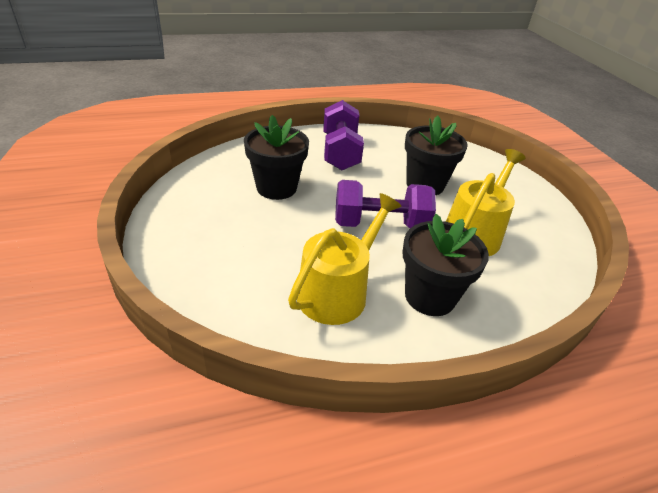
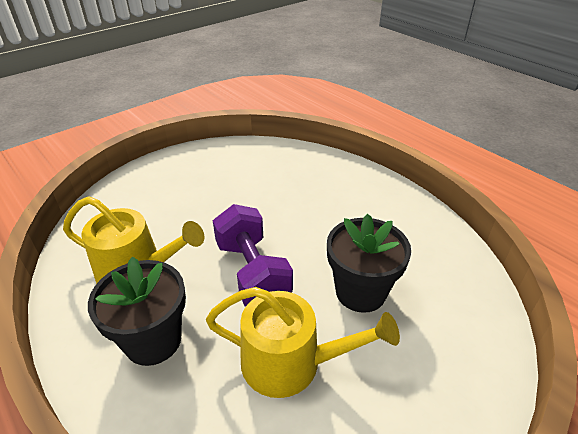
camera: 70 degrees right, 0 degrees up
(276, 188) = (264, 190): black flower pot -> none
(340, 152) = (364, 208): purple dumbbell -> none

